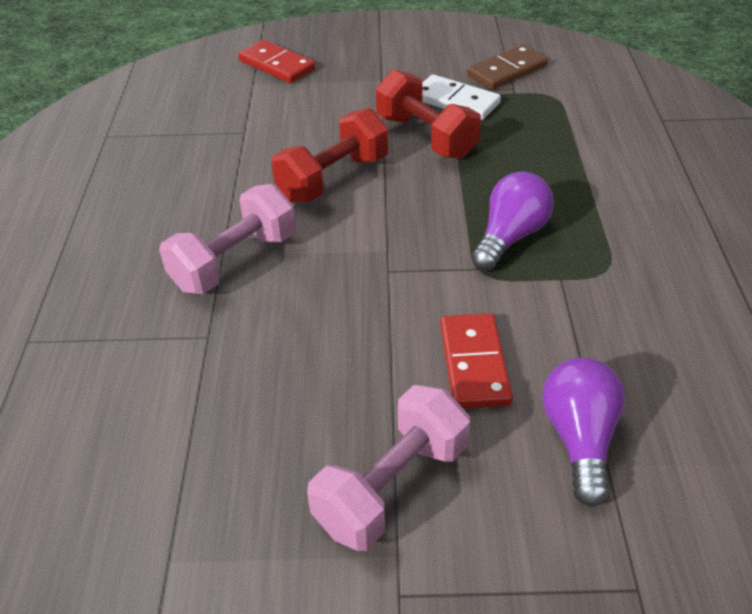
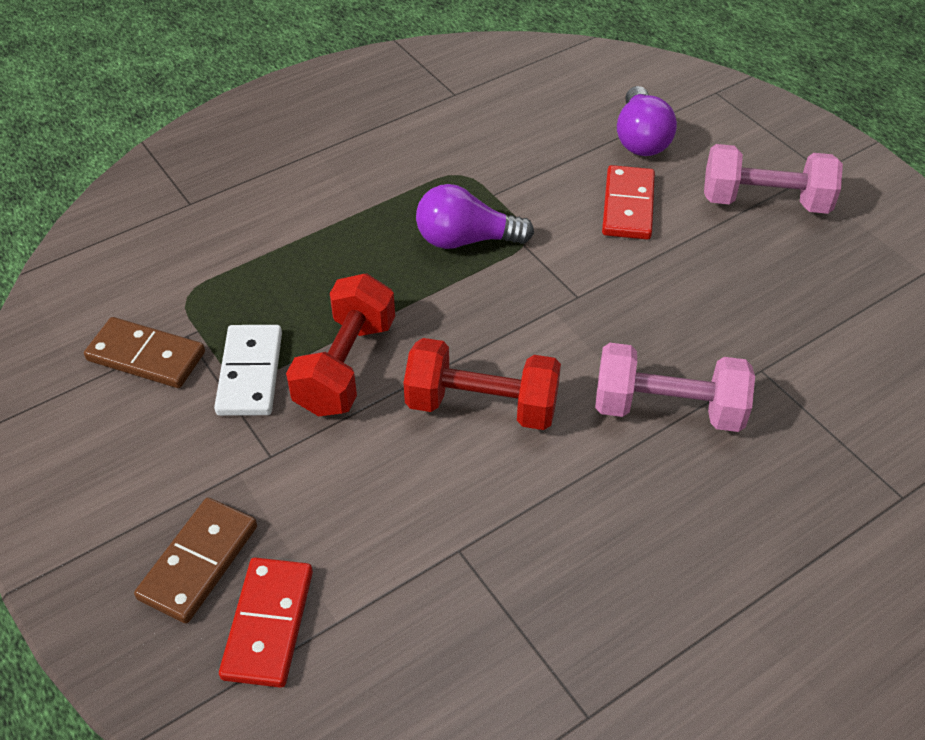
camera: 125 degrees left, 5 degrees up
(336, 56) = (198, 562): none -> brown domino
(474, 364) = (628, 206): red domino -> red domino turned 45 degrees counterclockwise
(579, 439) = (641, 139): purple light bulb -> purple light bulb turned 60 degrees counterclockwise

